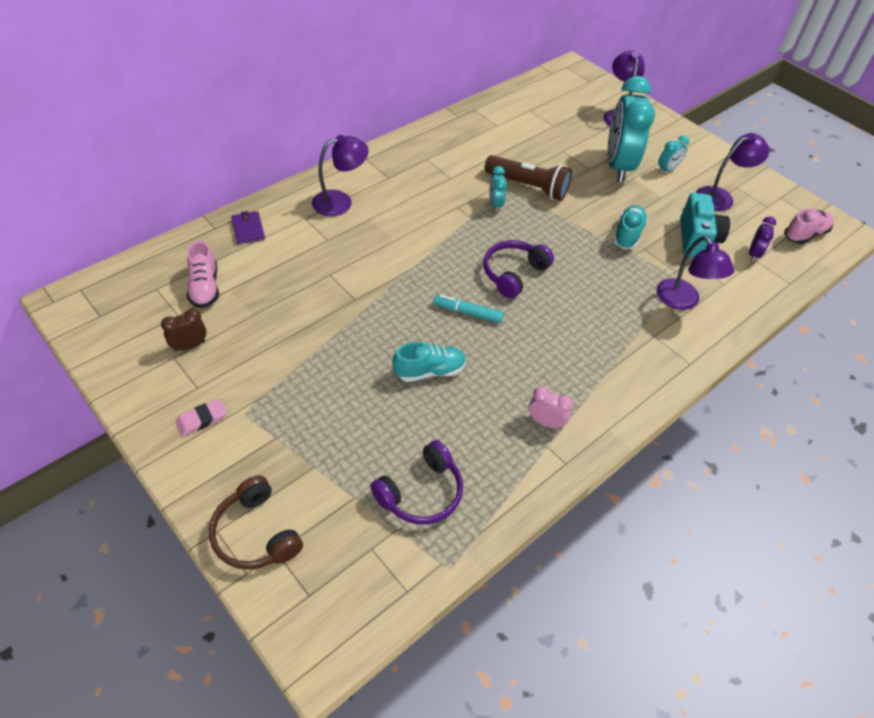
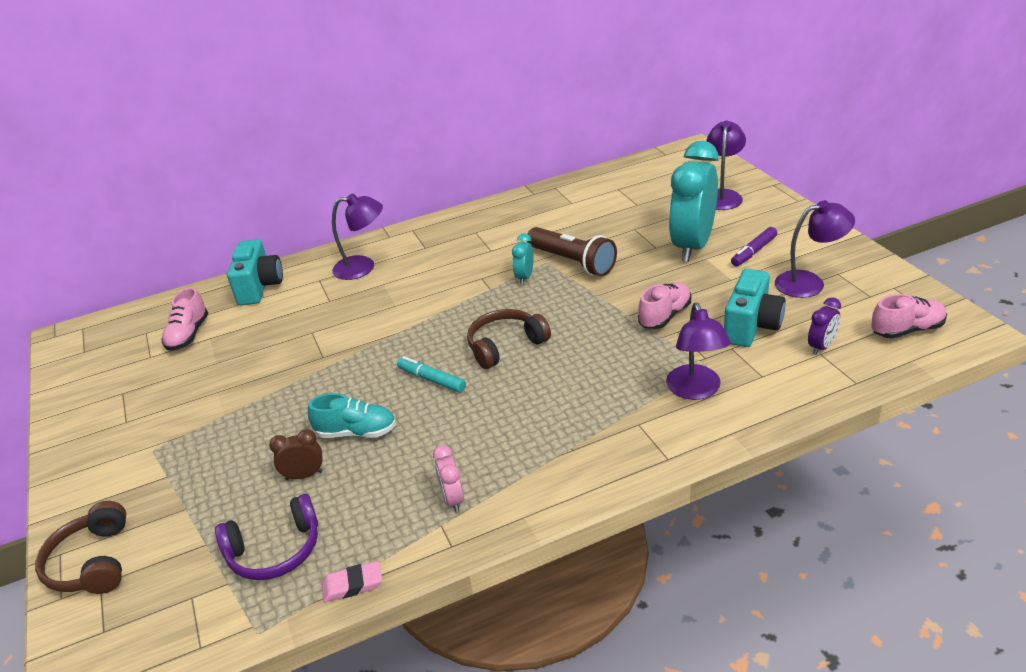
camera: 25 degrees right, 15 degrees down
(189, 346) = (142, 384): brown clock -> brown clock (304, 475)
(202, 419) = (111, 450): pink eraser -> pink eraser (352, 585)
(248, 229) = (260, 287): purple wallet -> turquoise camera
(514, 274) = (505, 346): purple headphones -> brown headphones
(545, 422) = (453, 499): pink clock -> pink clock turned 150 degrees counterclockwise
(627, 235) = (664, 316): turquoise shoe -> pink shoe
(667, 170) = (753, 252): turquoise clock -> purple marker

